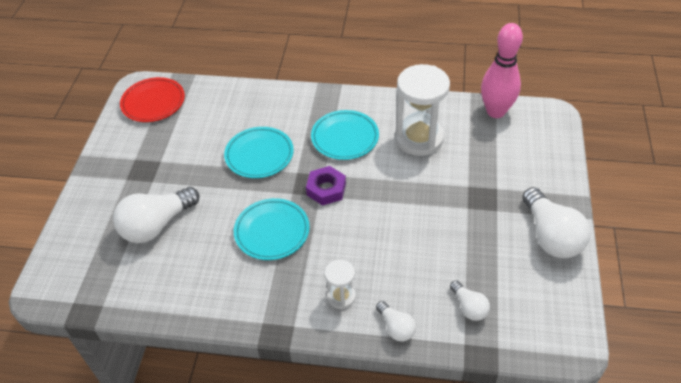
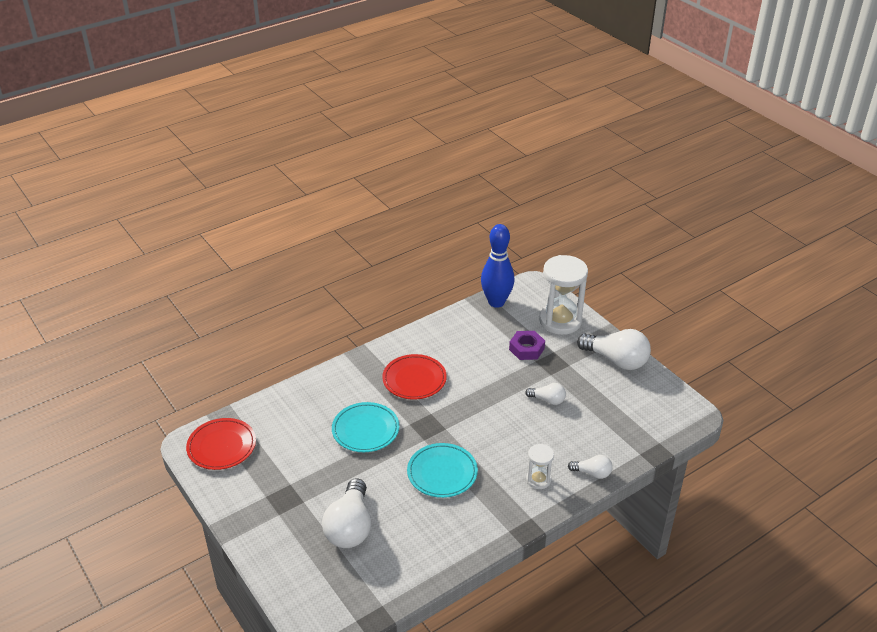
camera: 45 degrees left, 10 degrees down
(326, 189) = (445, 421): purple nut -> purple nut (526, 349)
(345, 137) = (414, 379): turquoise plate -> red plate
(419, 138) = (467, 349): white hourglass -> white hourglass (560, 321)
(469, 307) = (619, 432): white light bulb -> white light bulb (548, 400)
(495, 111) = (496, 302): pink bowling pin -> blue bowling pin

